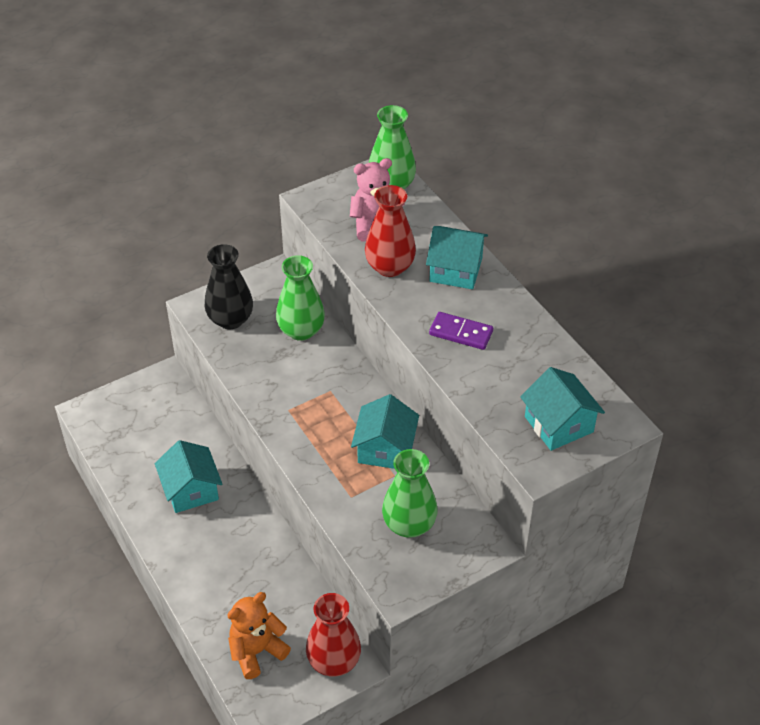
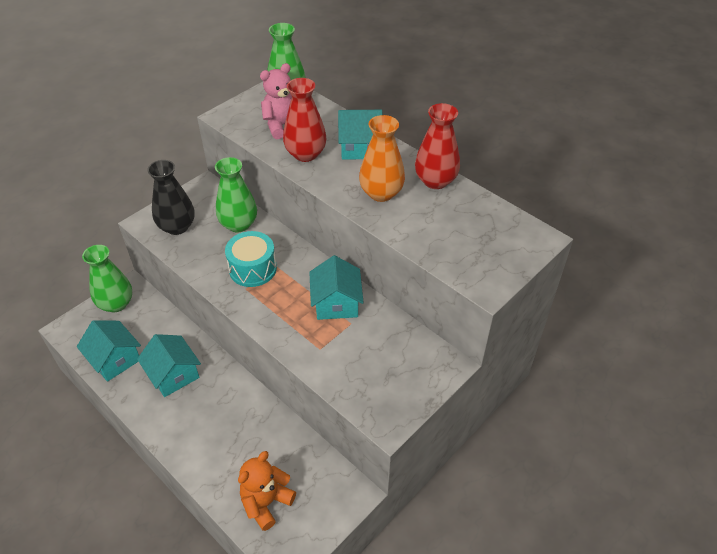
camera: 15 degrees left, 0 degrees up
(302, 388) = (253, 269): none -> turquoise drum
(334, 661) = (336, 494): red vase -> red vase (435, 181)
(409, 524) = (376, 361): green vase -> green vase (116, 304)
(461, 333) = (381, 193): purple domino -> orange vase
(558, 424) = (488, 248): turquoise house -> turquoise house (115, 359)

